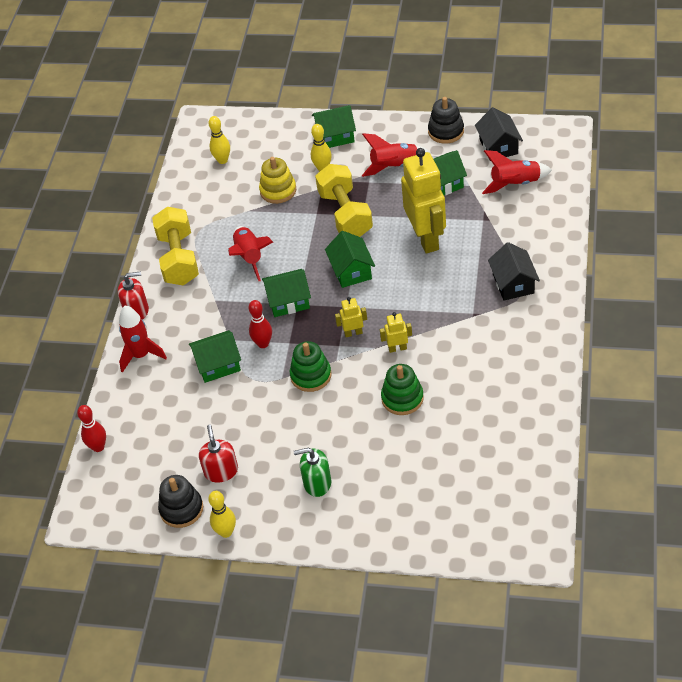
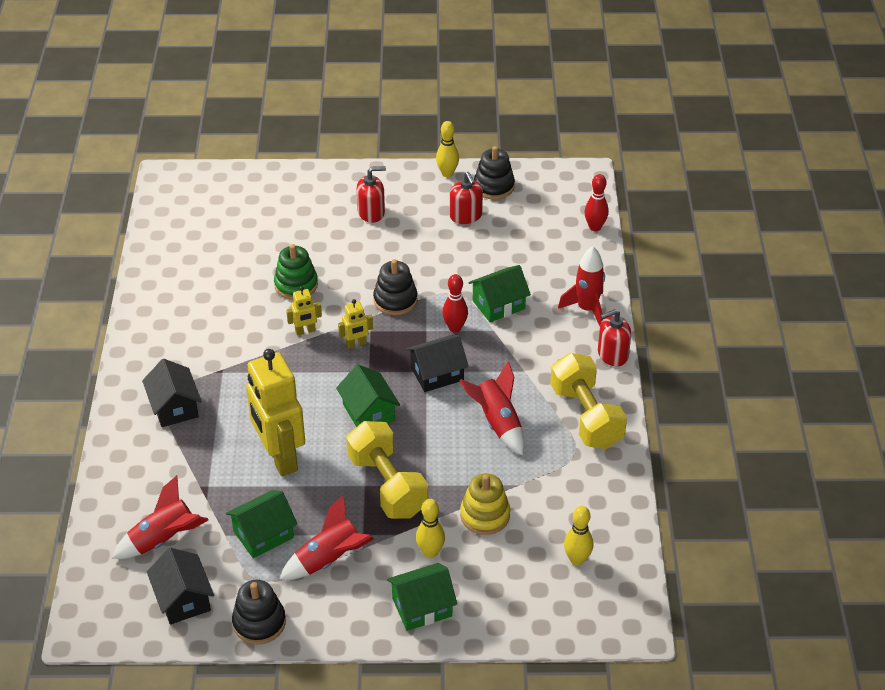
camera: 165 degrees right, 5 degrees down
(288, 301) = (437, 374): green house -> black house
(311, 375) = (395, 300): green stacking toy -> black stacking toy
(317, 483) = (371, 212): green soap dispenser -> red soap dispenser

